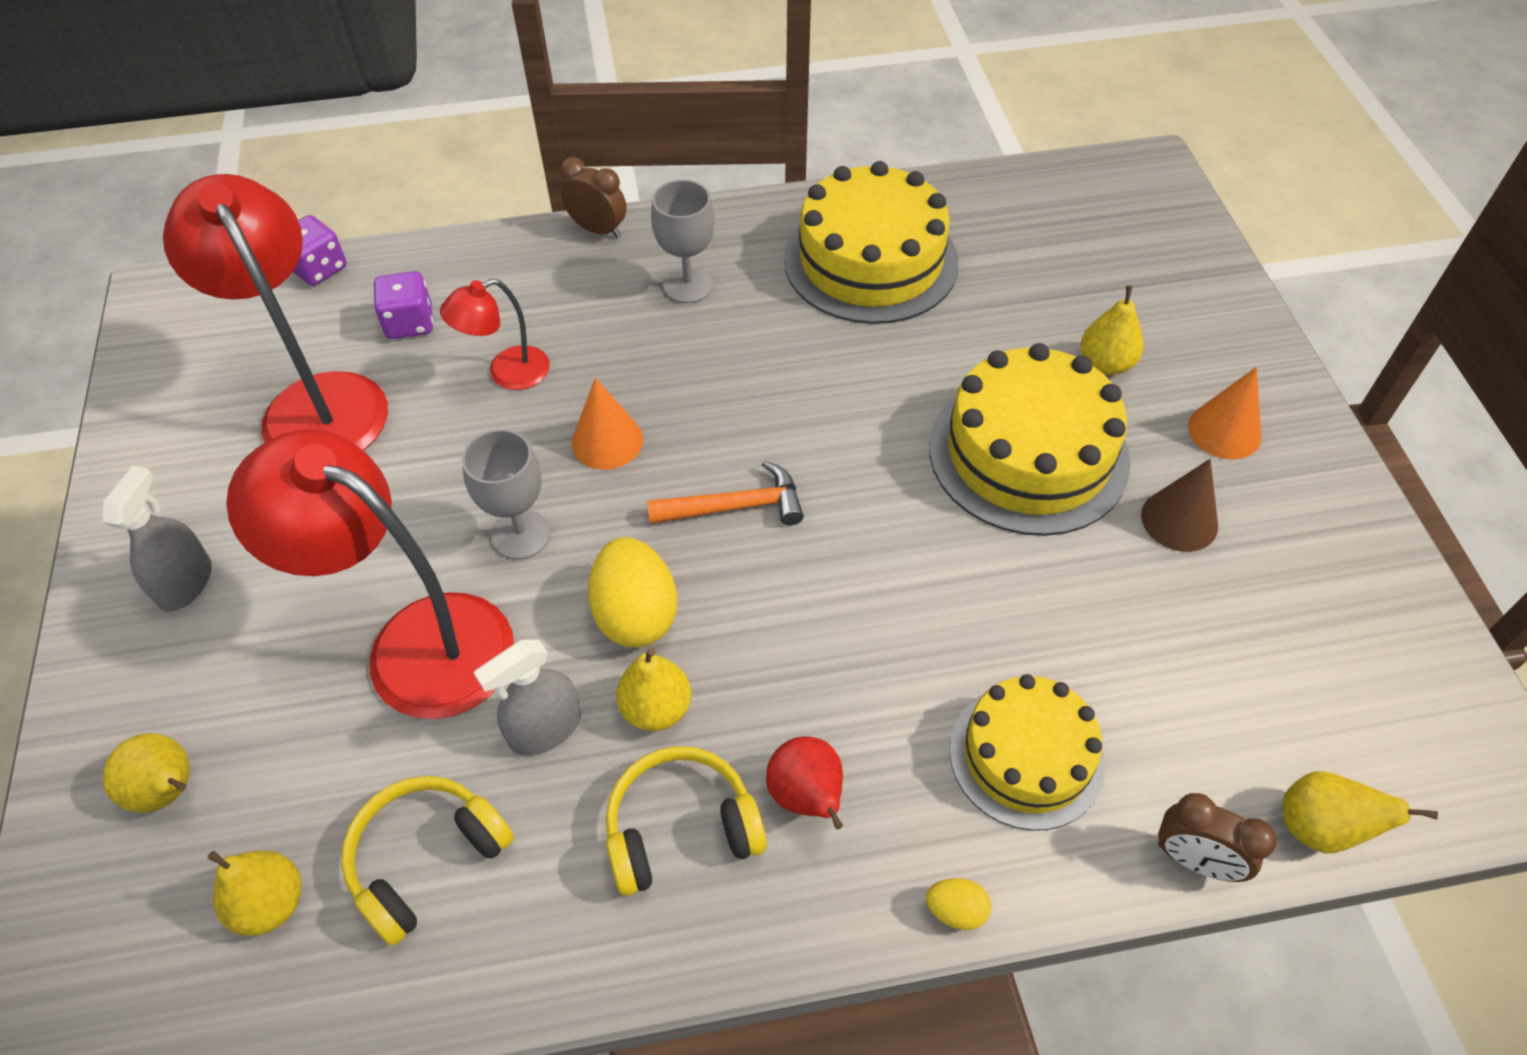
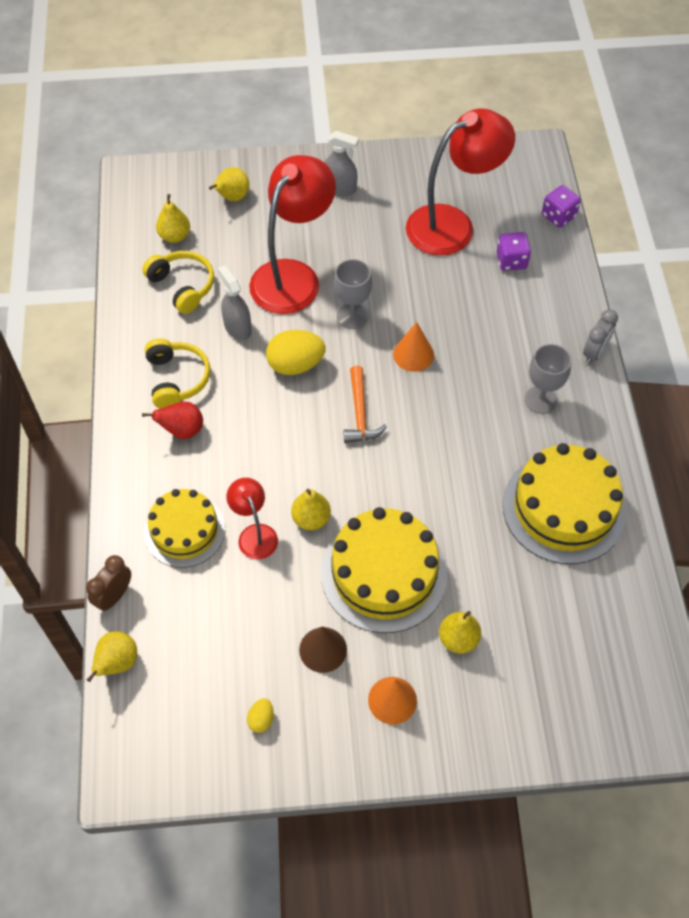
camera: 95 degrees right, 5 degrees up
(507, 373) = (468, 307): red lamp -> red lamp (255, 534)
(598, 229) = (594, 352): brown clock -> grey clock
(656, 709) = (240, 371): yellow pear -> yellow pear (311, 519)
(955, 910) = (114, 484): yellow egg -> yellow egg (261, 719)

